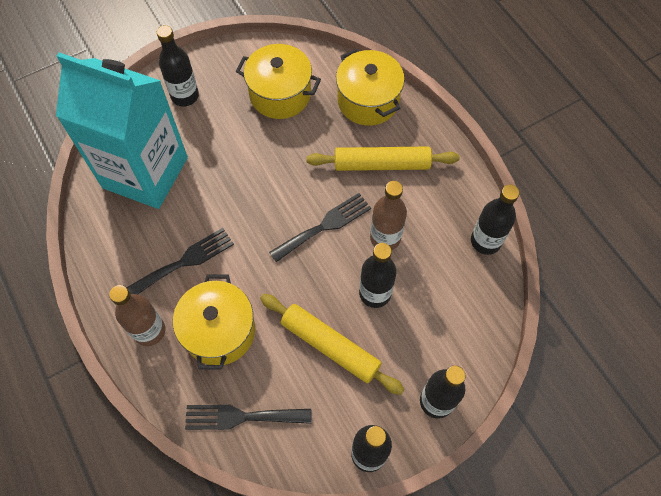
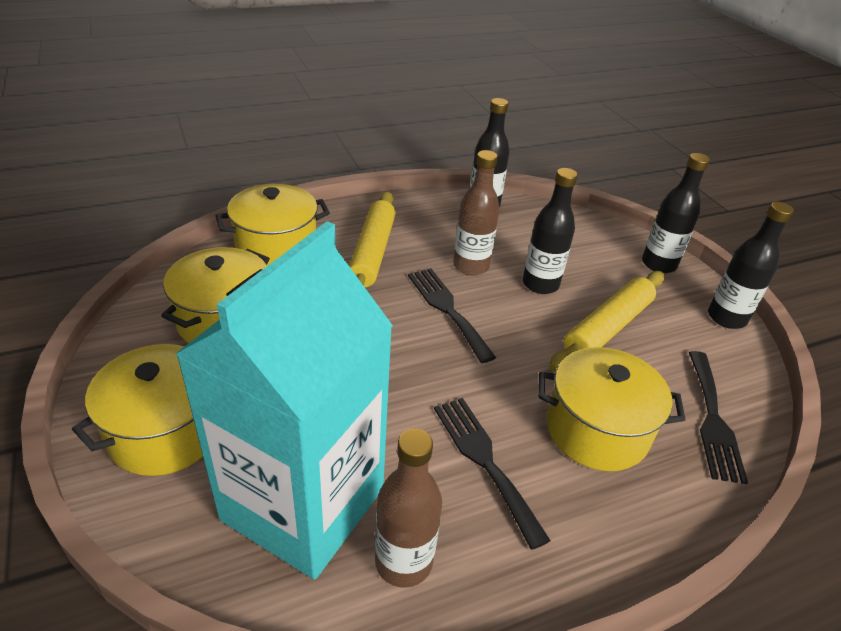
camera: 85 degrees left, 25 degrees down
(149, 331) = (602, 519): brown bottle -> brown bottle (403, 562)
(185, 96) = (165, 432): black bottle -> yellow pot

